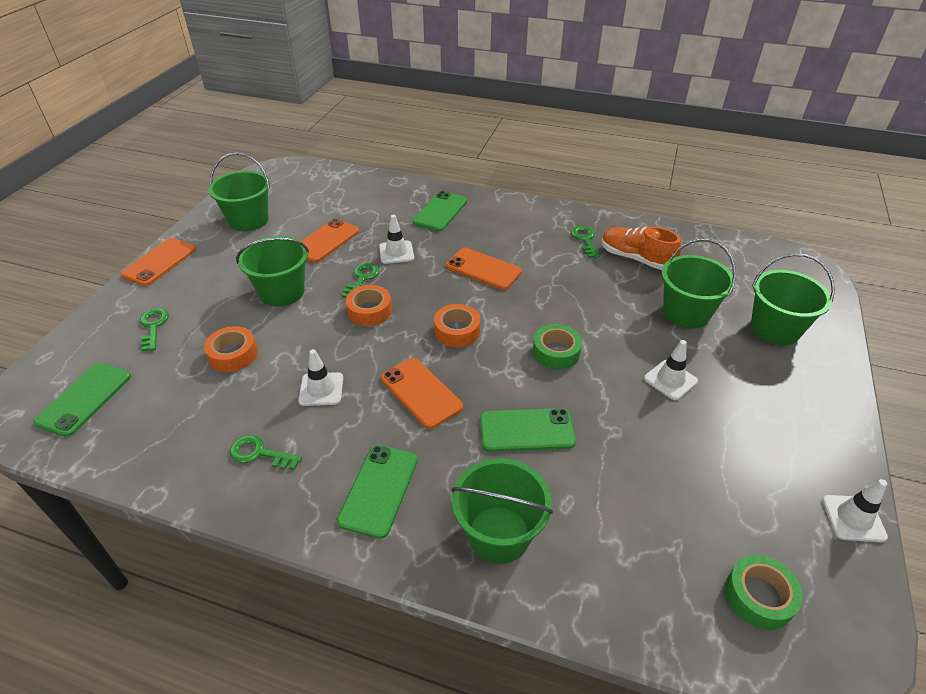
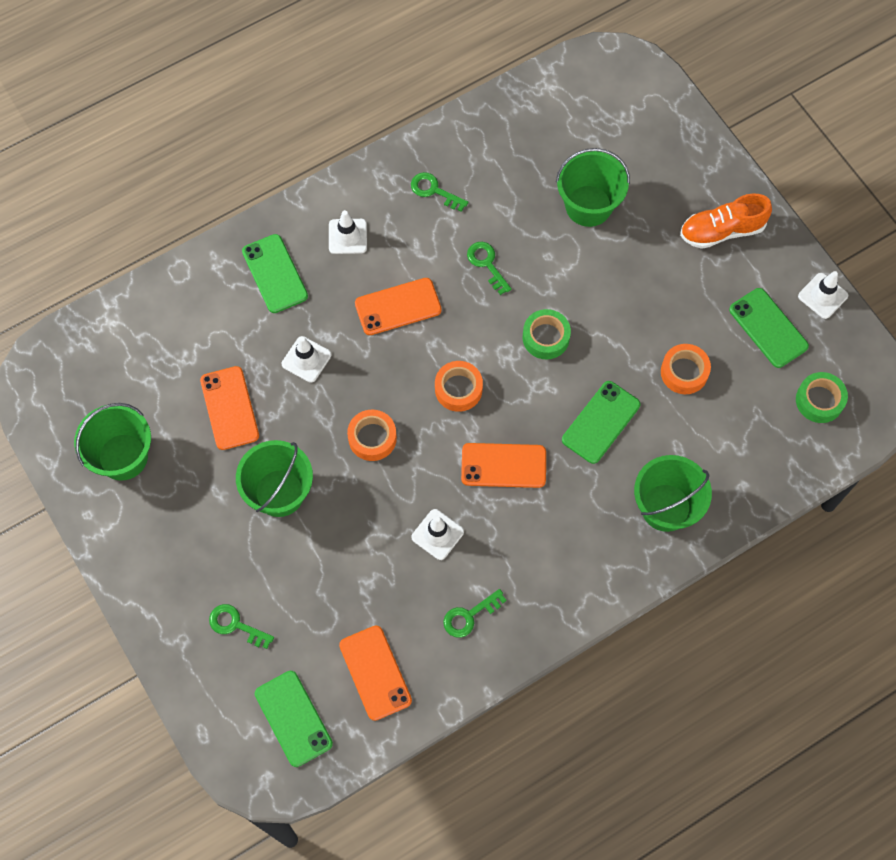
camera: 50 degrees left, 25 degrees up
(159, 262) = (127, 576): orange phone -> orange phone (375, 673)
(233, 354) = (335, 578): orange tape -> orange tape (684, 372)
(362, 278) = (320, 414): green key -> green key (486, 264)
(379, 490) = (570, 556): green phone -> green phone (768, 328)
(636, 258) = (495, 176): orange shoe -> orange shoe (722, 230)
(670, 380) = (639, 286): white traffic cone -> white traffic cone (347, 236)
(775, 329) = (658, 164): green bucket -> none

